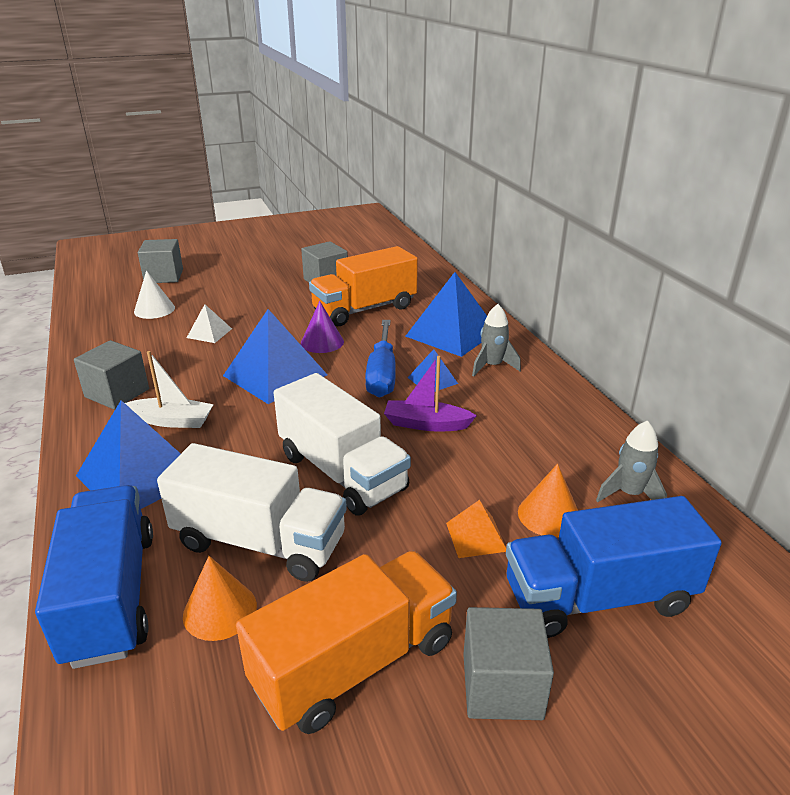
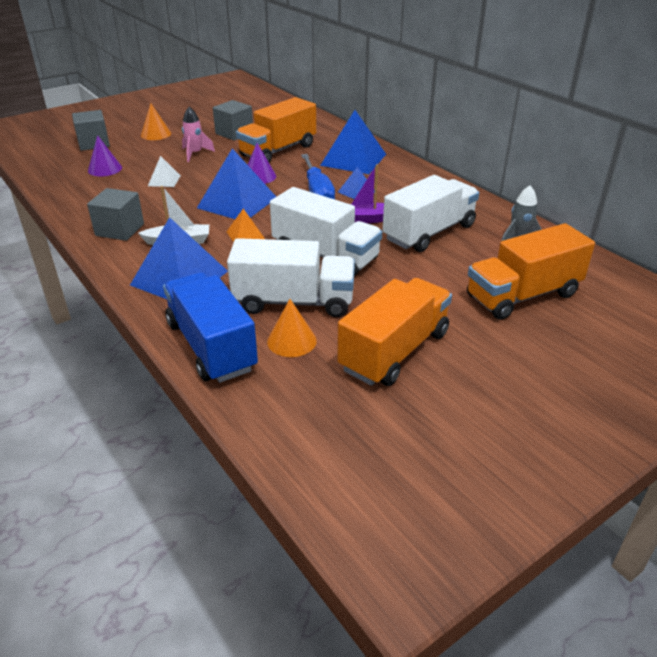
camera: 15 degrees left, 5 degrees up
(154, 309) = (105, 169): white cone -> purple cone
(265, 302) = (195, 154): none -> pink rocket
(476, 536) = (434, 277): orange pyramid -> orange pyramid (245, 235)
(492, 366) = (394, 178): grey rocket -> none
(502, 459) = (429, 233): none -> white truck
(502, 686) = (487, 346): grey cube -> none
(549, 515) = (474, 259): orange cone -> orange cone (156, 134)
(598, 597) = (522, 295): blue truck -> orange truck

